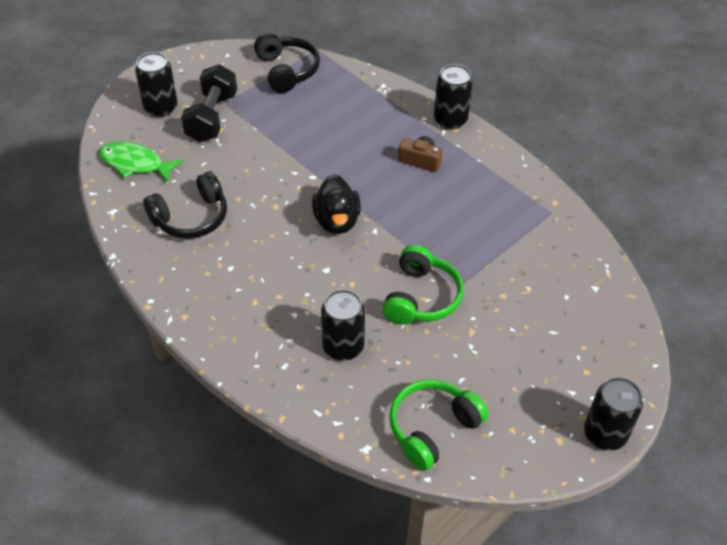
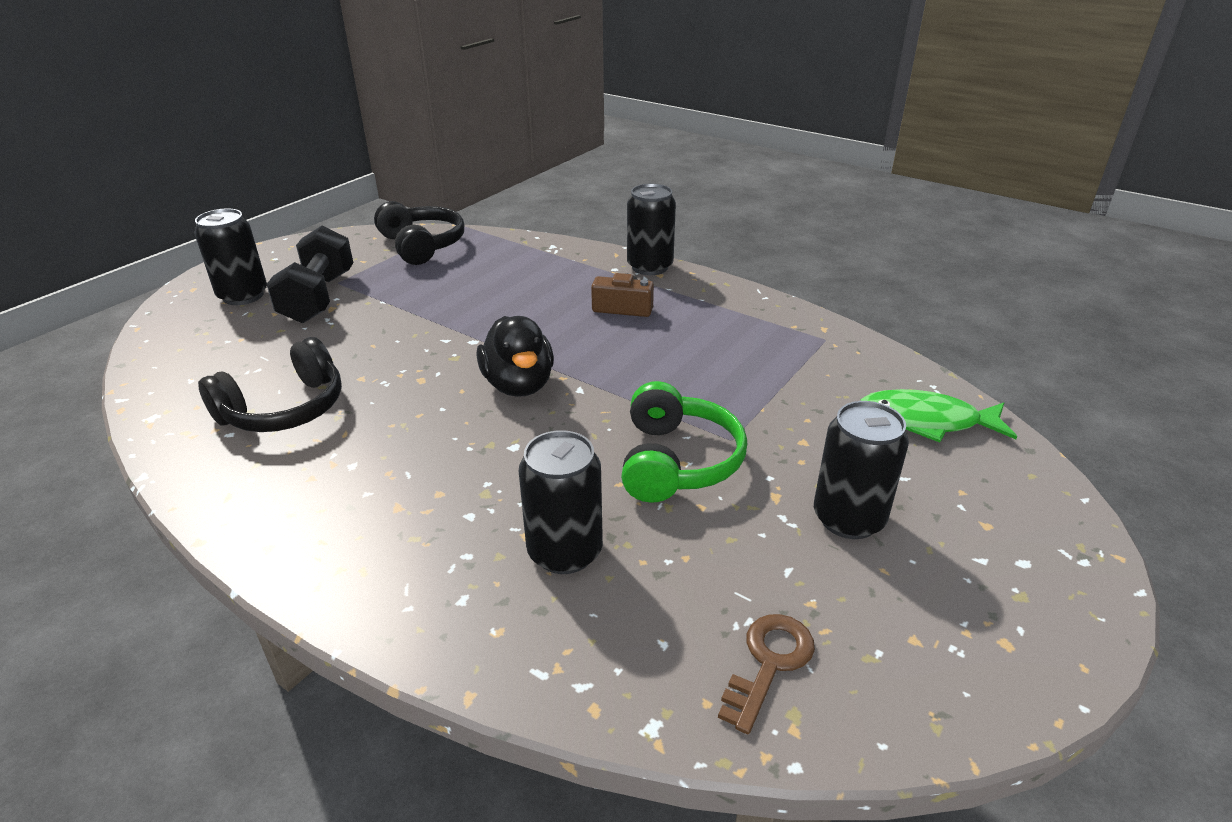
camera: 10 degrees left, 15 degrees down
(135, 163) = (197, 357): green fish -> green fish (925, 421)
(432, 428) = (769, 663): green headphones -> brown key
(605, 434) = (1076, 618): black can -> black can (848, 518)

